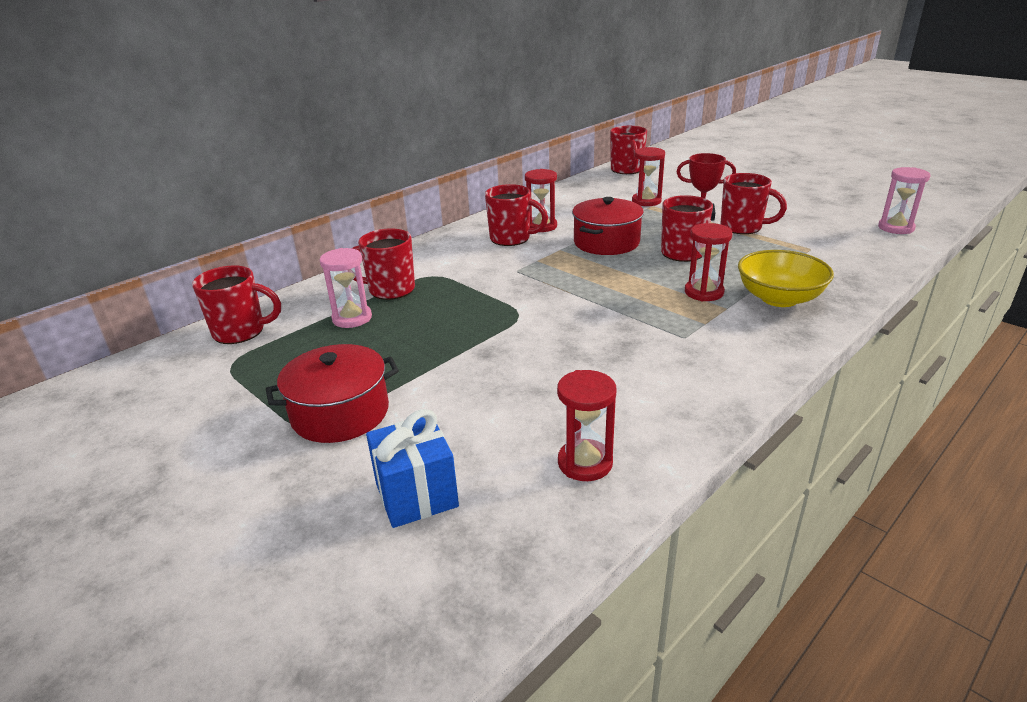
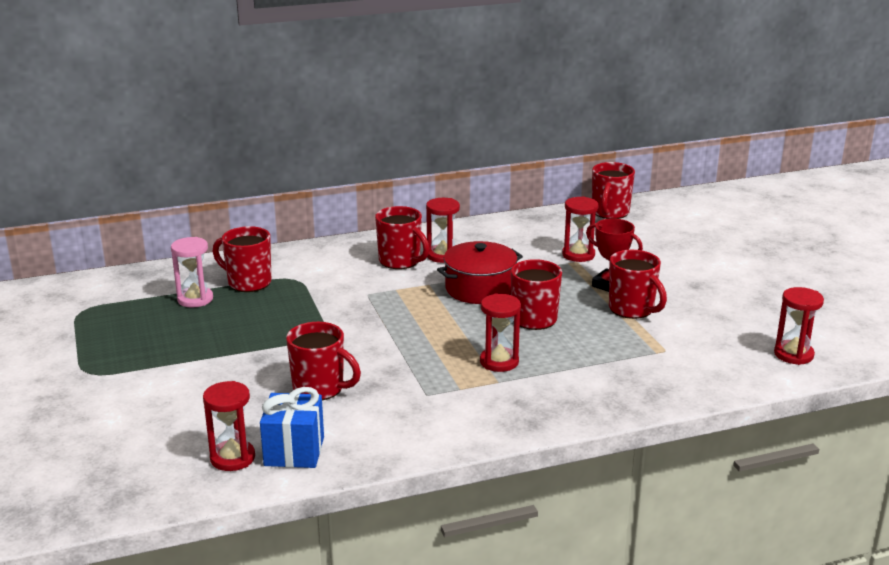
camera: 25 degrees right, 5 degrees down
(241, 332) = (109, 287): red mug -> red mug (320, 389)
(340, 413) = (115, 370): red pot -> none
(416, 495) = (107, 439): blue gift -> blue gift (294, 451)
(779, 298) = (558, 387): yellow bowl -> none
(896, 228) = (793, 354): pink hourglass -> red hourglass

